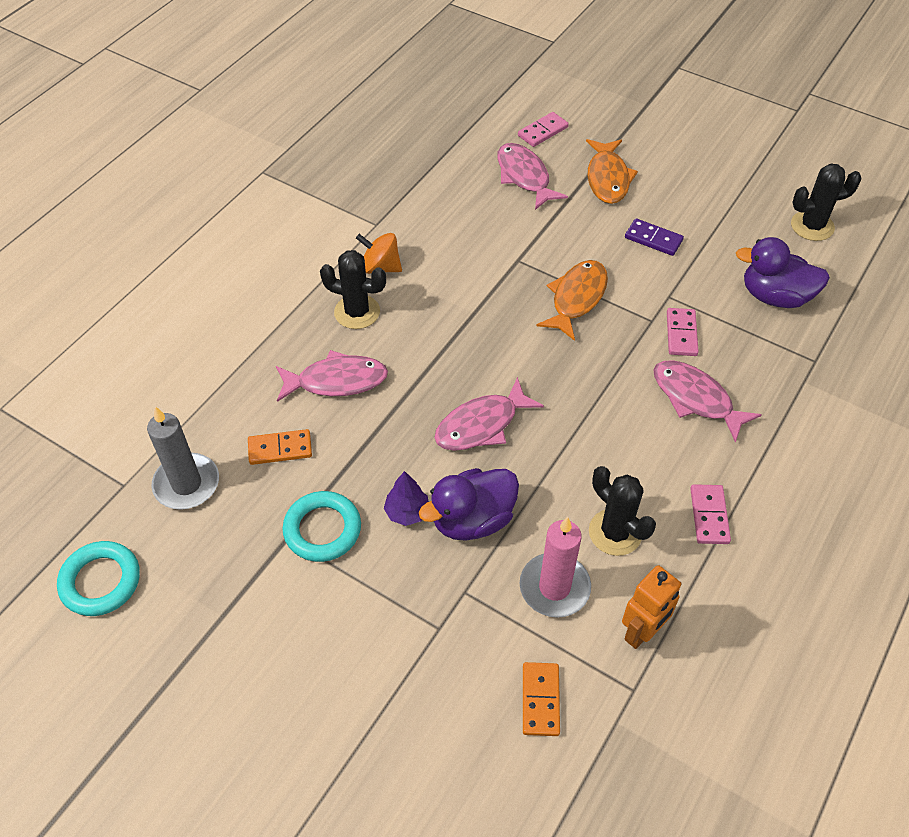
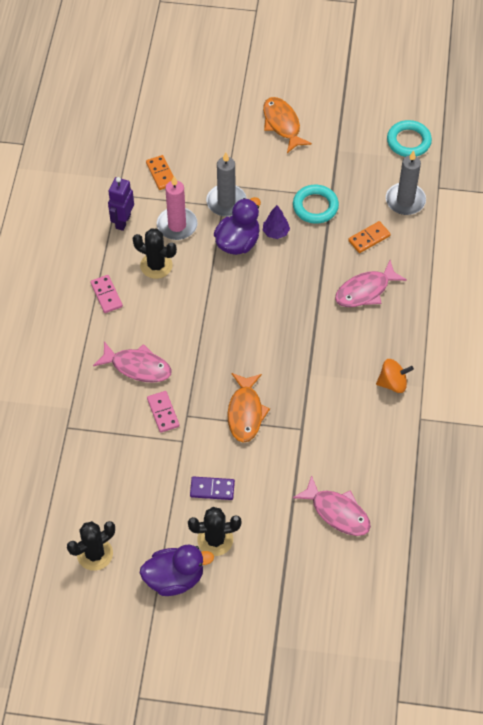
camera: 155 degrees right, 5 degrees up
(357, 312) = (385, 342): black cactus -> black cactus (215, 539)
(455, 595) = (226, 202): none -> grey candle
(481, 425) = (262, 298): pink fish -> none
(542, 131) = (348, 570): pink domino -> none
(608, 178) = (271, 538): orange fish -> orange fish (282, 124)
(642, 632) = (123, 221): orange robot -> purple robot
(775, 296) = (107, 471): purple duck -> purple duck (174, 578)

